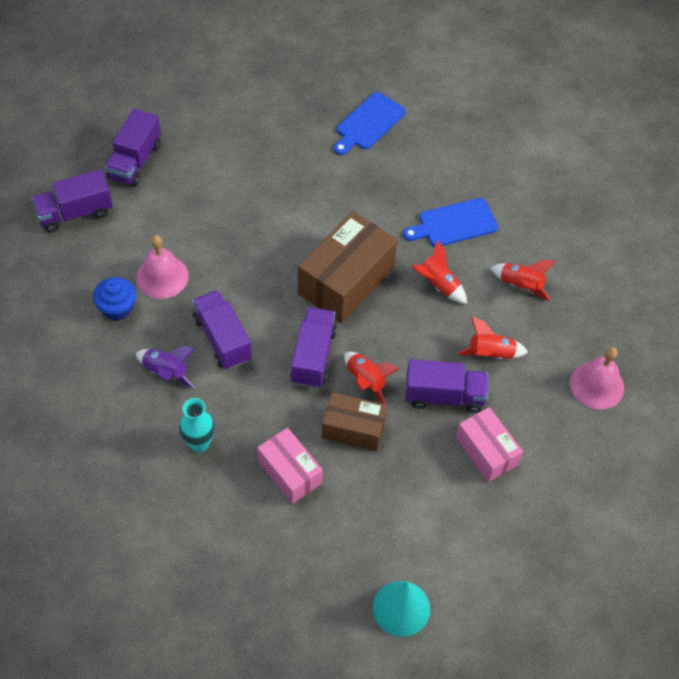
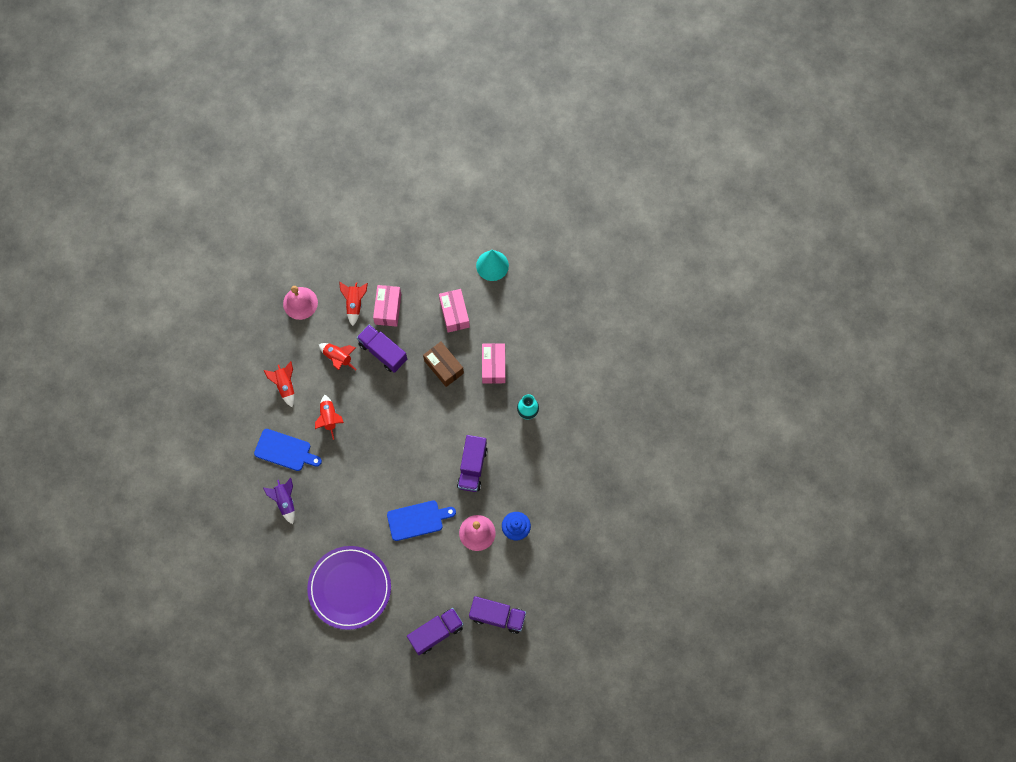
camera: 140 degrees left, 15 degrees up
(166, 372) = (516, 467): purple rocket -> purple rocket (285, 501)
(264, 146) = (349, 588): none -> purple plate
(313, 356) = (432, 422): purple truck -> none
(346, 280) = (377, 457): brown box -> none
(366, 381) = (416, 388): red rocket -> red rocket (354, 304)
(368, 123) = (272, 560): blue cutting board -> blue cutting board (418, 520)
(396, 504) = (454, 314): none -> pink box

